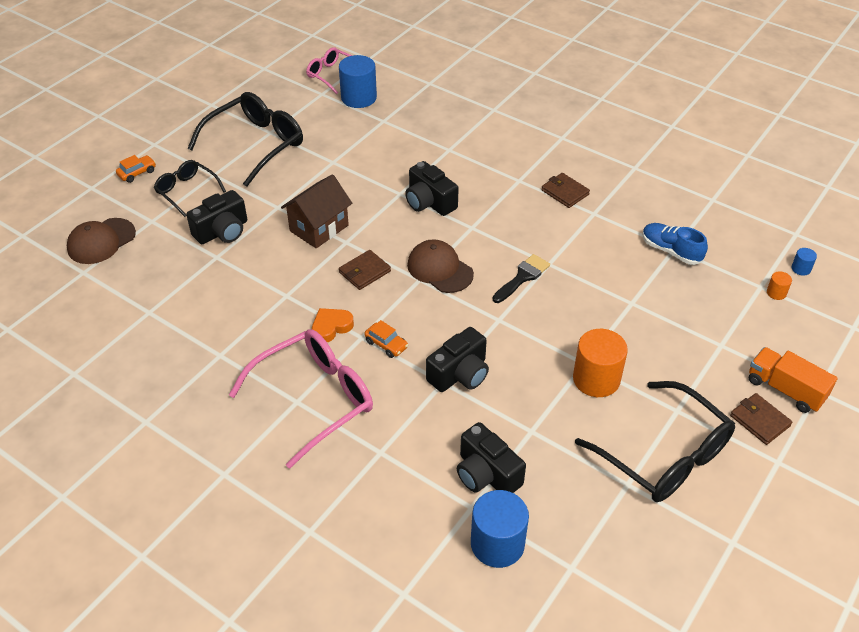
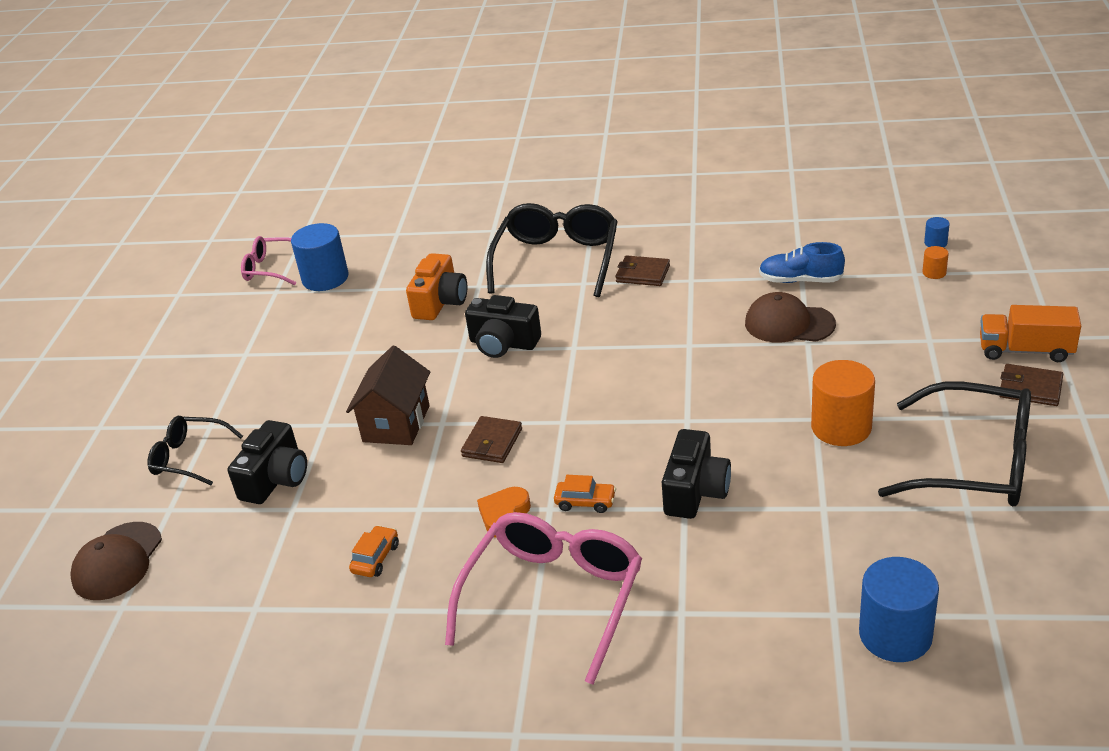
camera: 25 degrees left, 10 degrees down
(137, 173) = (102, 467): orange car -> orange car (376, 558)
(256, 144) = (238, 373): black glasses -> black glasses (557, 260)
(415, 151) = (440, 302): none -> orange camera
(440, 269) = (576, 402): brown cap -> brown cap (789, 324)
(486, 474) = (817, 573): black camera -> none
(522, 277) = (674, 369): black brush -> none

